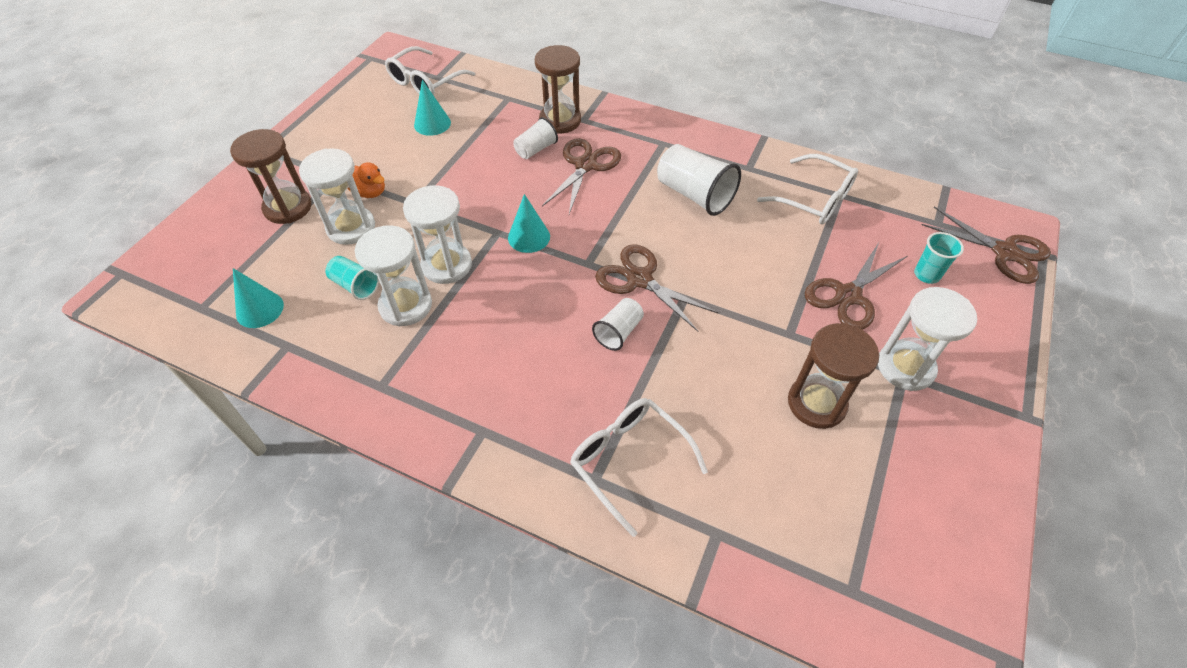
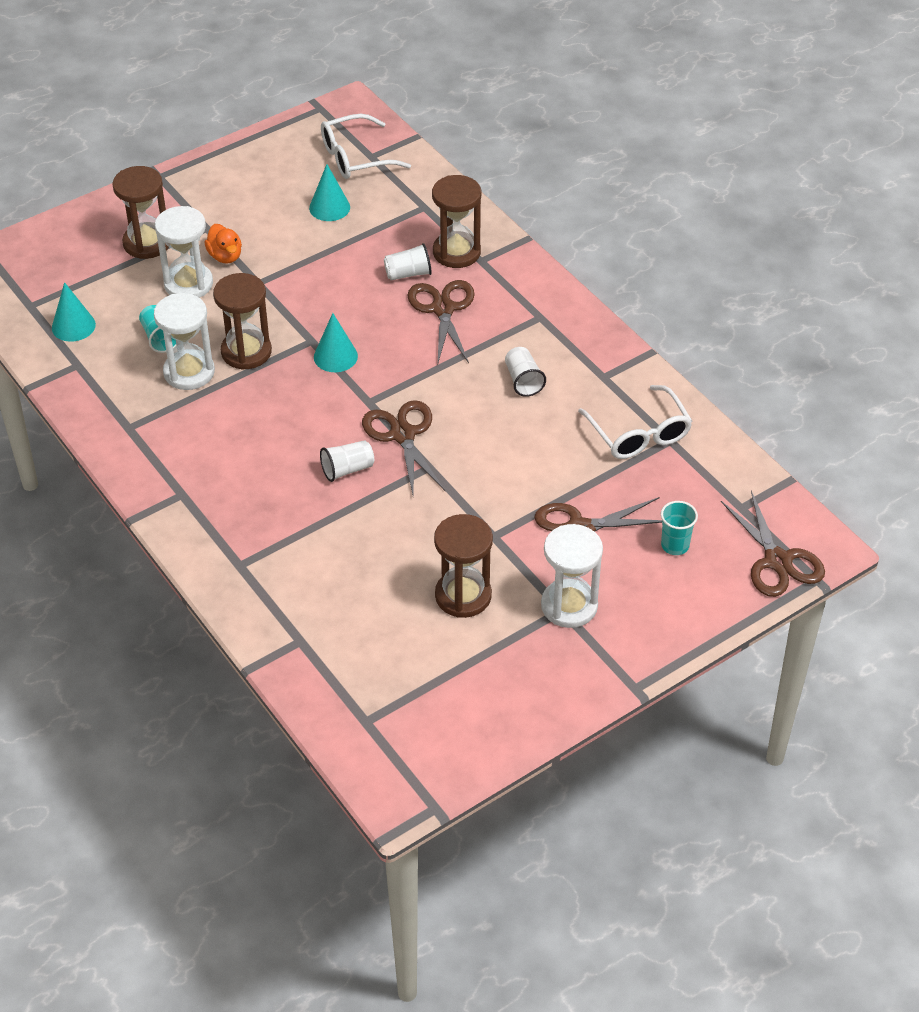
camera: 30 degrees right, 5 degrees down
(447, 265) = (246, 352): white hourglass -> brown hourglass
(585, 165) = (443, 309): brown scissors -> brown scissors turned 60 degrees counterclockwise
(629, 461) = (275, 565): white glasses -> none
(694, 195) = (523, 381): white cup -> white cup, size x0.58

